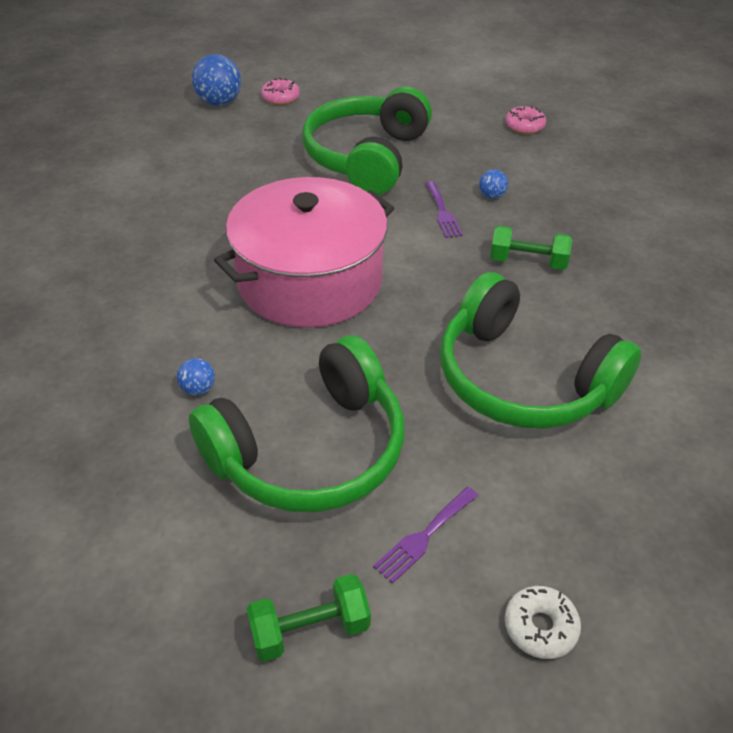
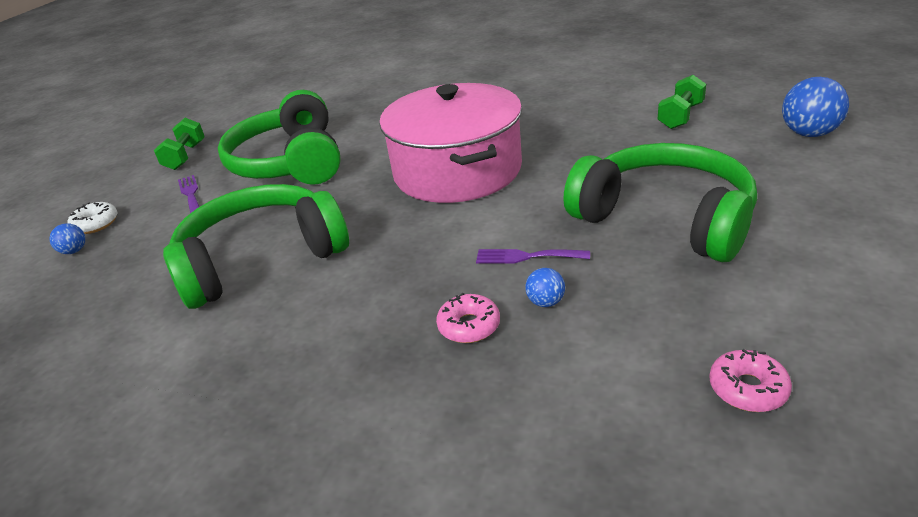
camera: 115 degrees right, 10 degrees down
(198, 389) = (375, 128): blue ball -> blue ball (74, 251)
(280, 98) = (829, 170): pink donut -> pink donut (469, 326)
(527, 262) = (404, 301): green dumbbell -> green dumbbell (680, 116)

